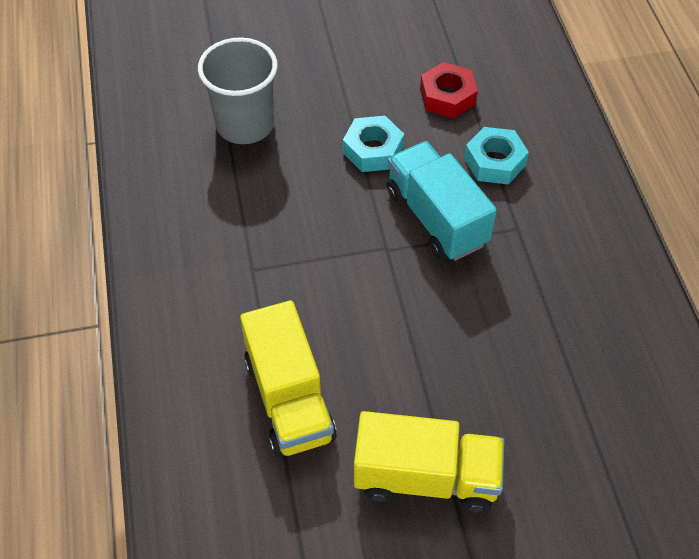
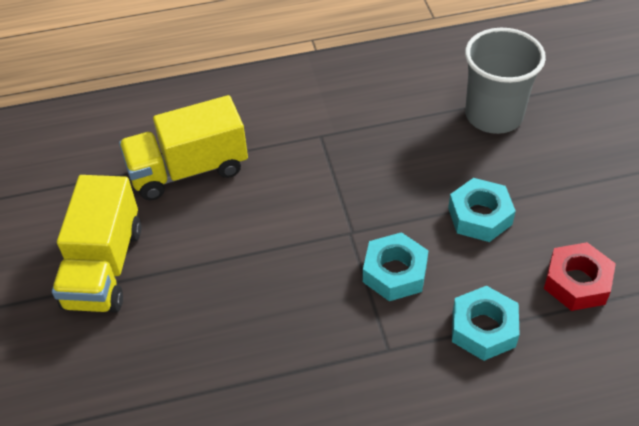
camera: 90 degrees right, 5 degrees down
(436, 218) = (395, 273): turquoise truck -> turquoise nut

